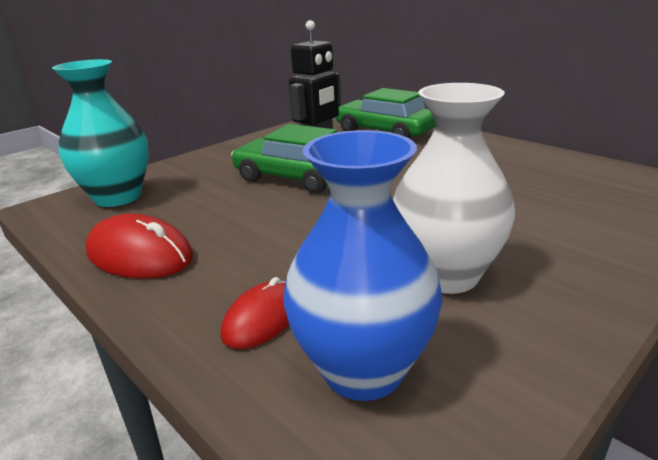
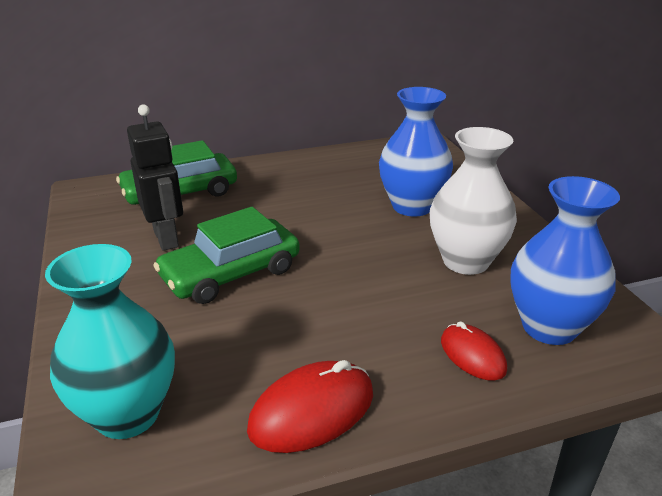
camera: 65 degrees left, 5 degrees up
(519, 217) = (412, 206): none -> blue vase

